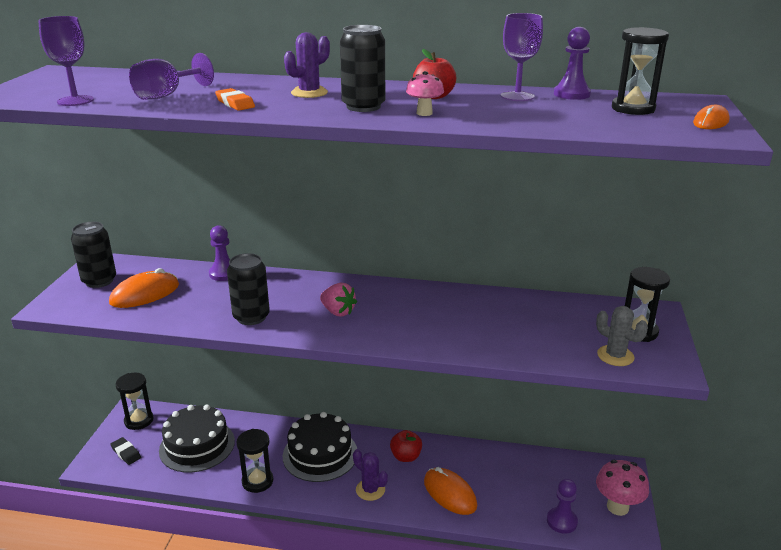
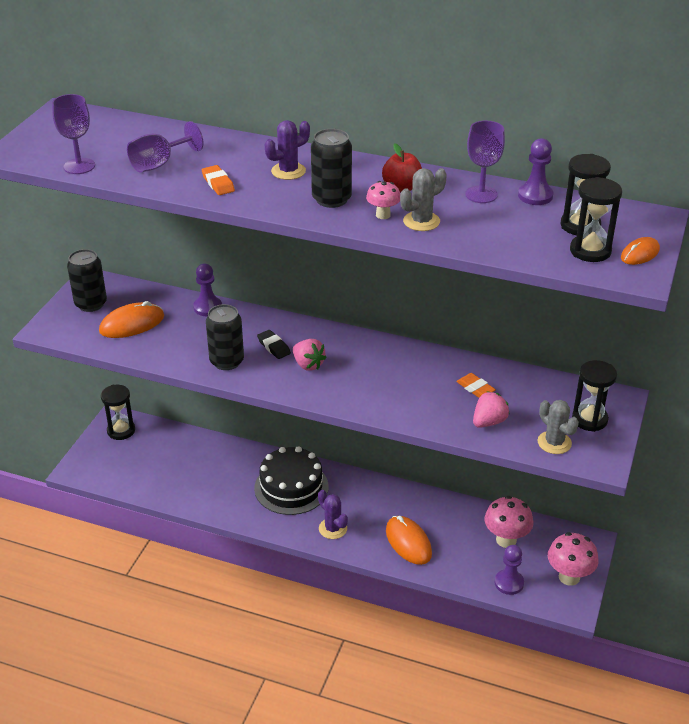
camera: 10 degrees right, 10 degrees up
(126, 453) = (107, 463): black eraser -> black eraser (274, 347)
(197, 445) = (174, 463): black cake -> none
(257, 481) = (227, 506): black hourglass -> black hourglass (590, 251)
(406, 456) = (374, 500): red apple -> none
(468, 115) = (421, 221): none -> grey cactus
(514, 316) = (475, 388): none -> orange eraser
(541, 344) = (489, 422): none -> pink strawberry
(544, 478) = (506, 540): none -> pink mushroom

